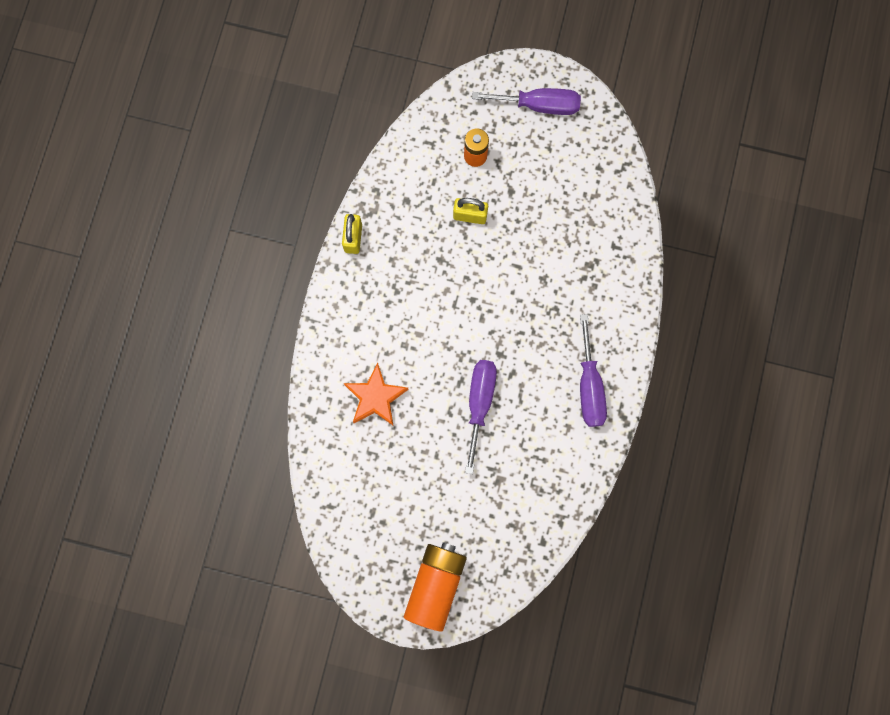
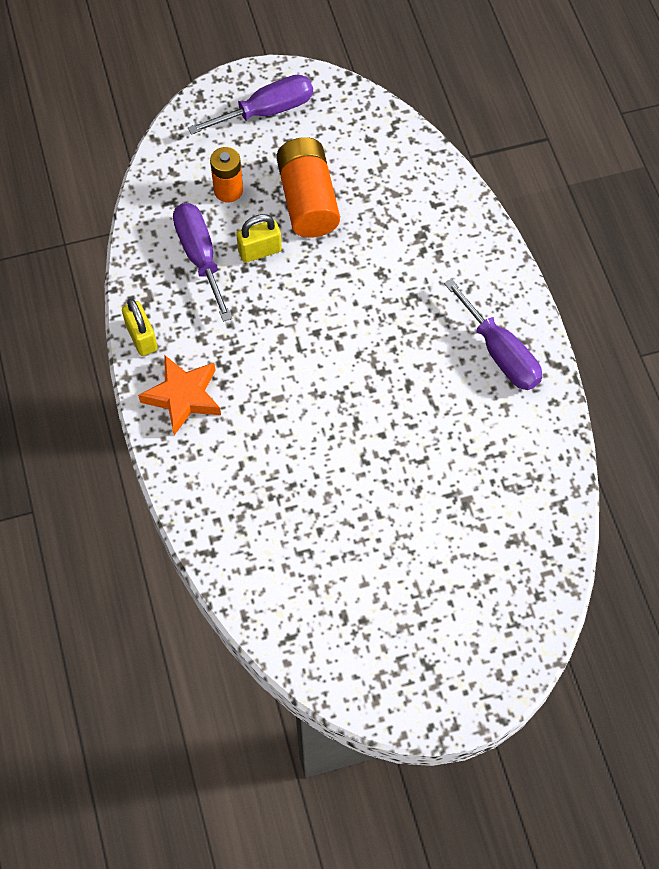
camera: 30 degrees left, 15 degrees down
(375, 397) = (270, 489): orange star -> orange star (183, 397)
(435, 585) = (467, 655): orange battery -> orange battery (307, 200)
(479, 403) = (392, 433): purple screwdriver -> purple screwdriver (200, 257)

